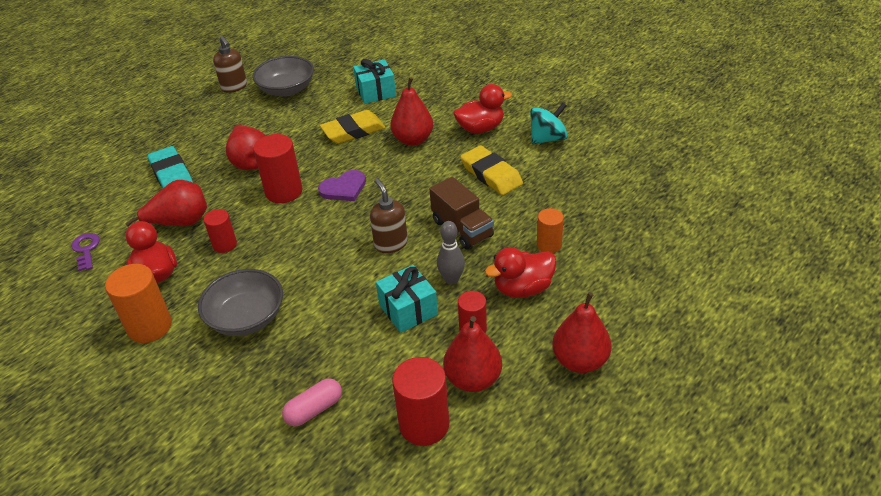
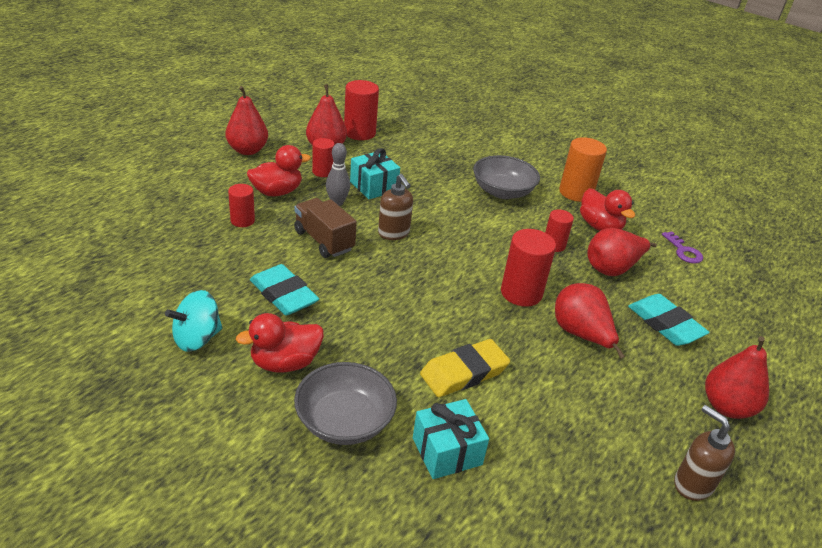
camera: 170 degrees right, 5 degrees down
(287, 89) = (599, 470): grey bowl -> grey bowl (344, 421)
(314, 409) = (432, 144): pink capsule -> none
(344, 188) = (454, 291): purple heart -> none
(413, 140) = (379, 351): red pear -> red pear (726, 407)
(491, 174) = (284, 294): yellow eraser -> turquoise eraser
(549, 245) = (242, 220): orange cylinder -> red cylinder

